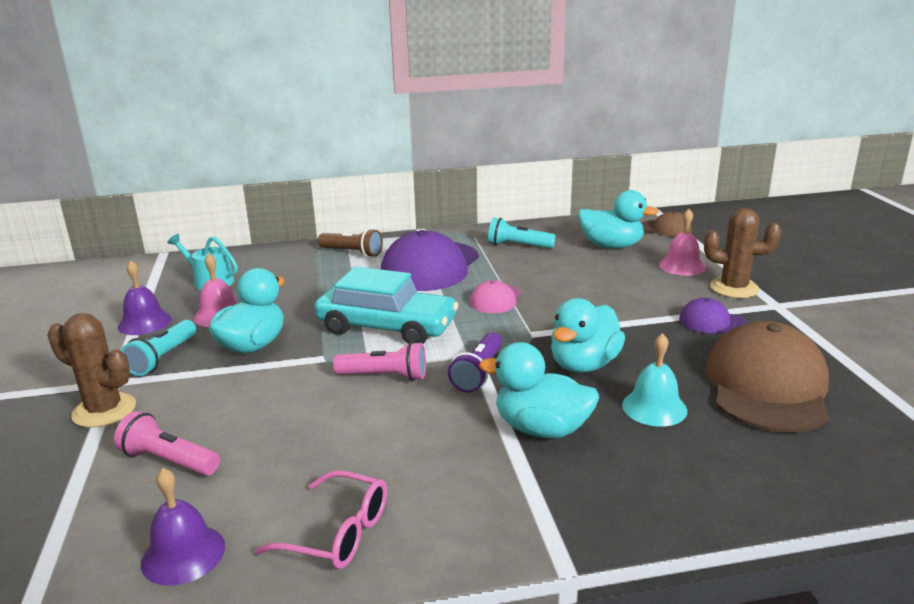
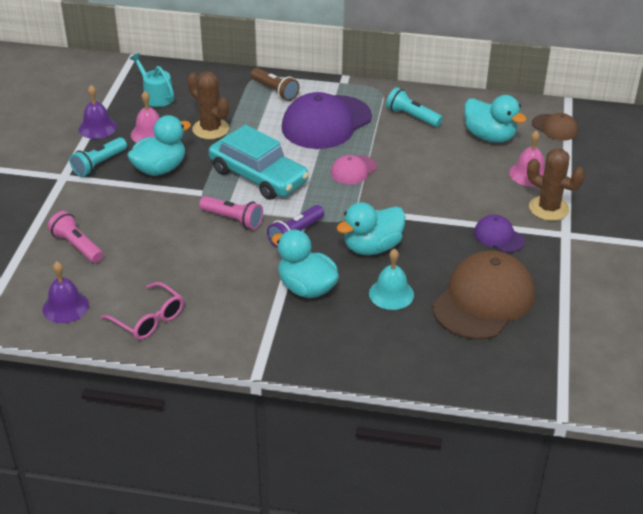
camera: 20 degrees right, 15 degrees up
(104, 410) = (51, 198): brown cactus -> brown cactus (210, 129)

